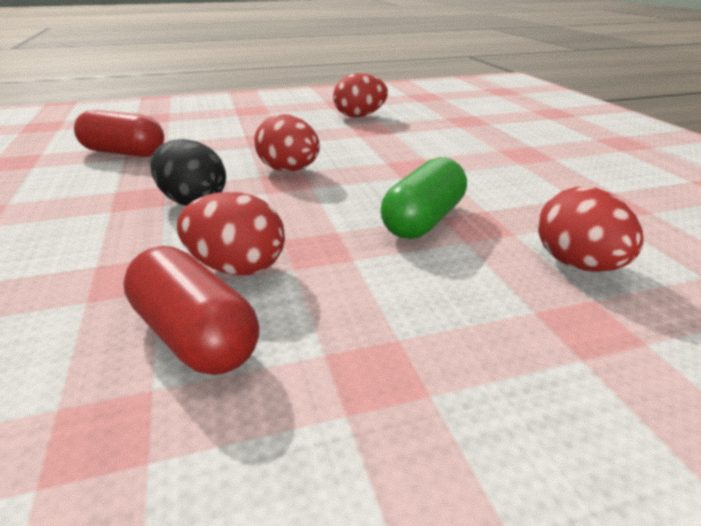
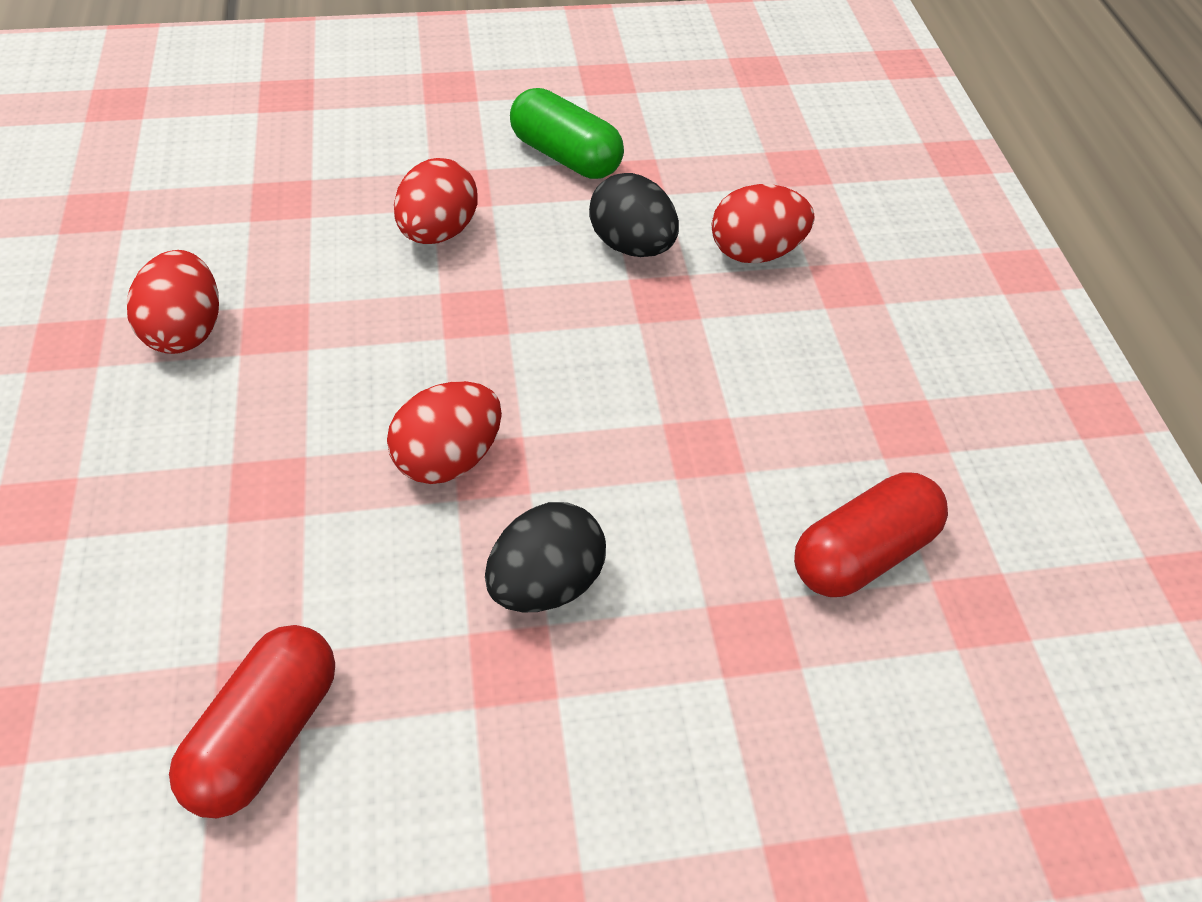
camera: 85 degrees left, 20 degrees up
(237, 267) = (741, 523): red egg -> red egg (438, 232)
(423, 220) = (649, 339): green capsule -> green capsule (565, 156)
(525, 208) = (631, 246): none -> black egg

